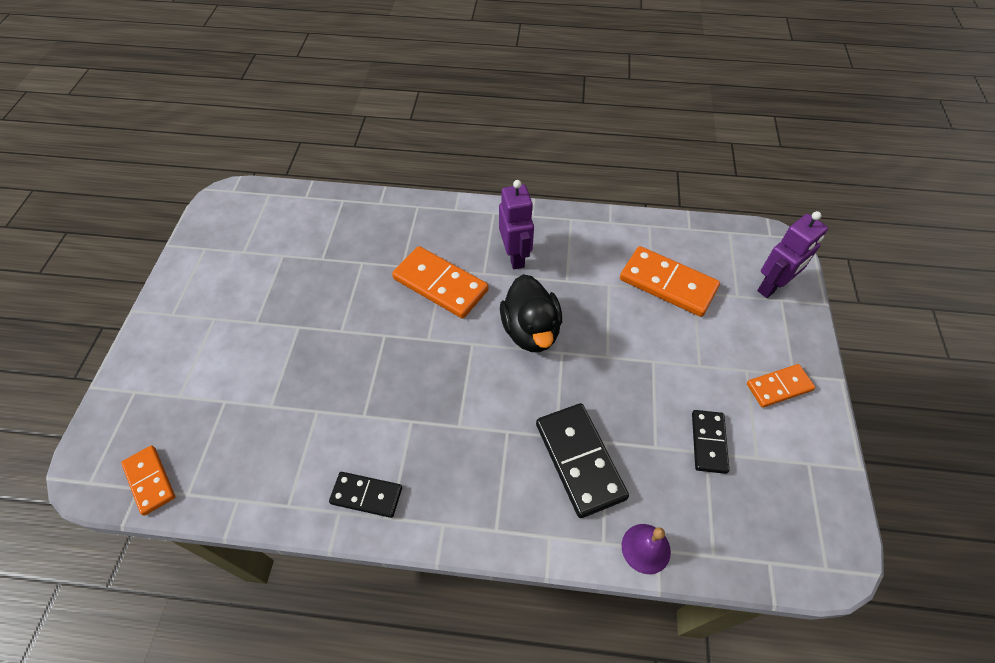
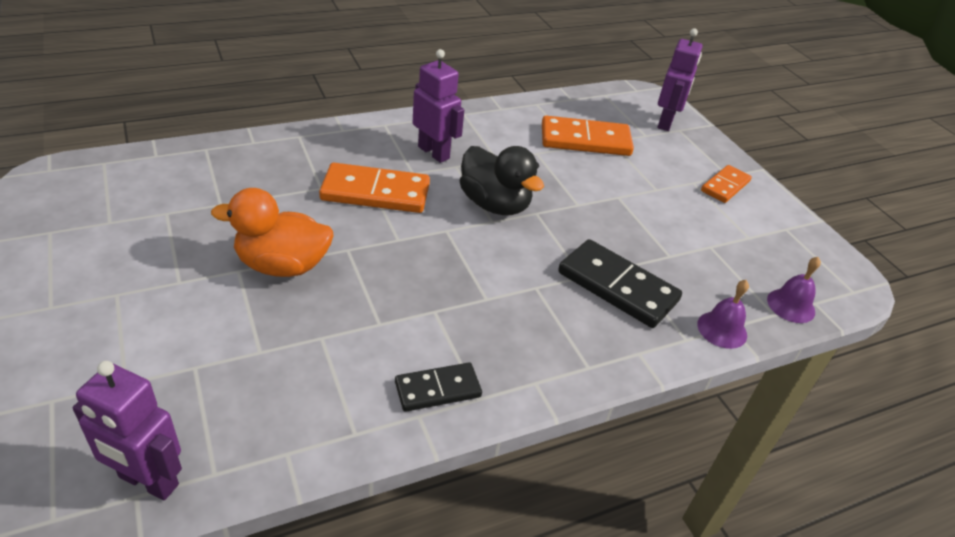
camera: 35 degrees left, 15 degrees down
(149, 481) = (148, 481): orange domino -> purple robot
(330, 333) = (282, 265): none -> orange duck
(709, 442) = (707, 239): black domino -> none
(739, 554) = (791, 305): none -> purple bell

